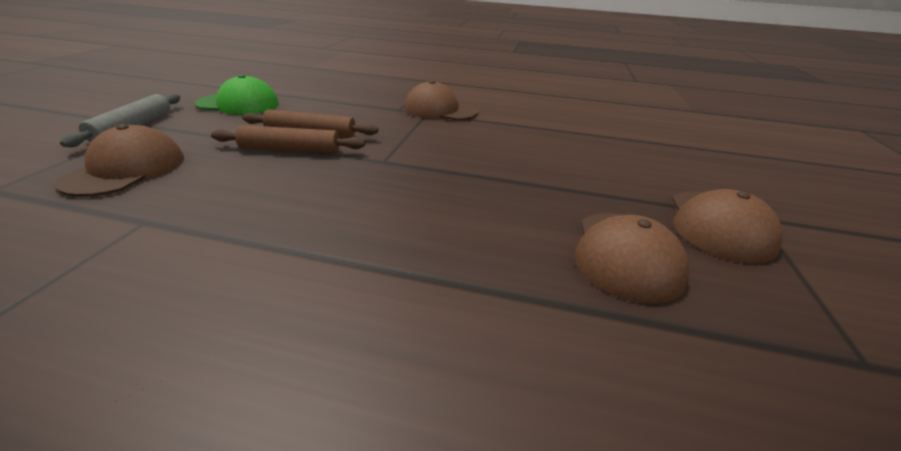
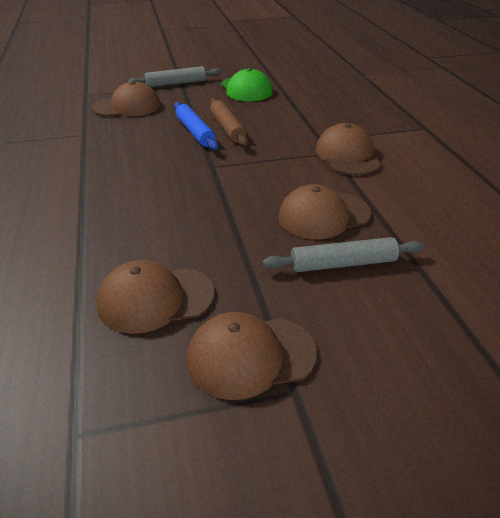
camera: 65 degrees right, 5 degrees up
(290, 150) = (195, 132): brown rolling pin -> blue rolling pin
(526, 143) = (323, 215): none -> brown cap
(599, 156) = (343, 263): none -> grey rolling pin

